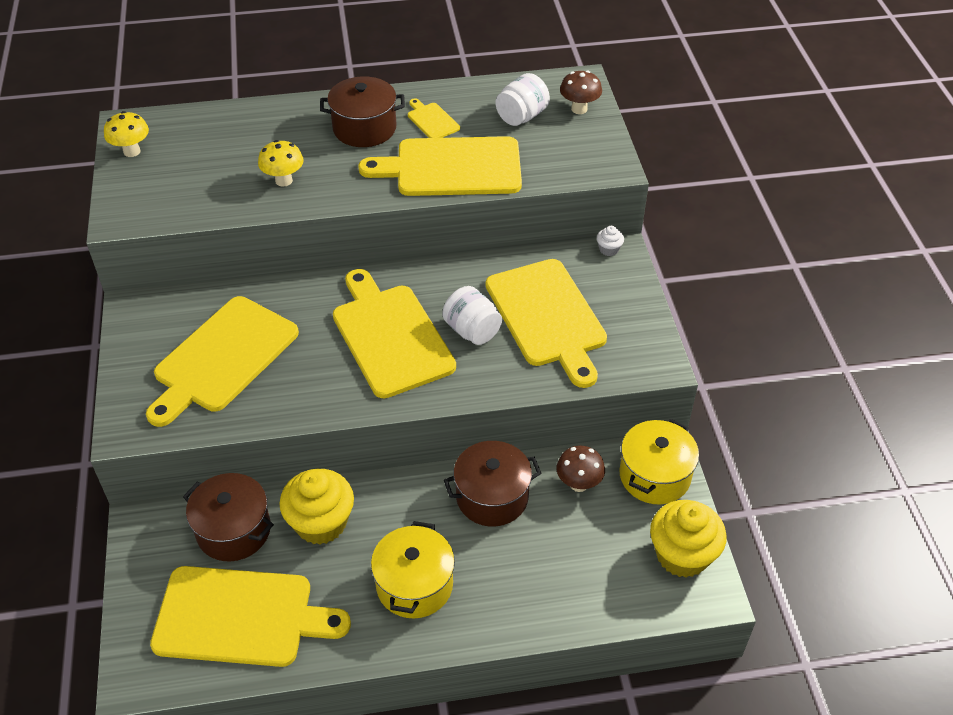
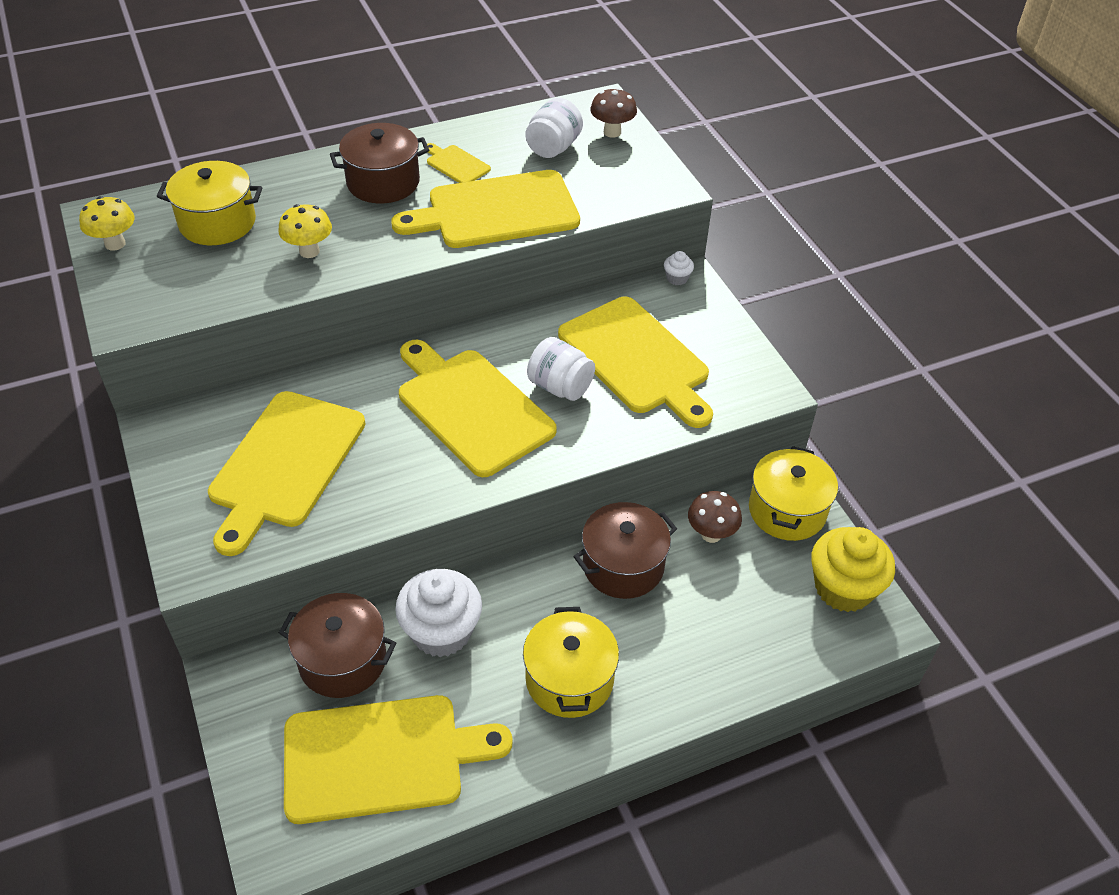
camera: 15 degrees left, 0 degrees up
(218, 145) = (217, 222): none -> yellow pot
(321, 523) = (441, 632): yellow cupcake -> white cupcake

